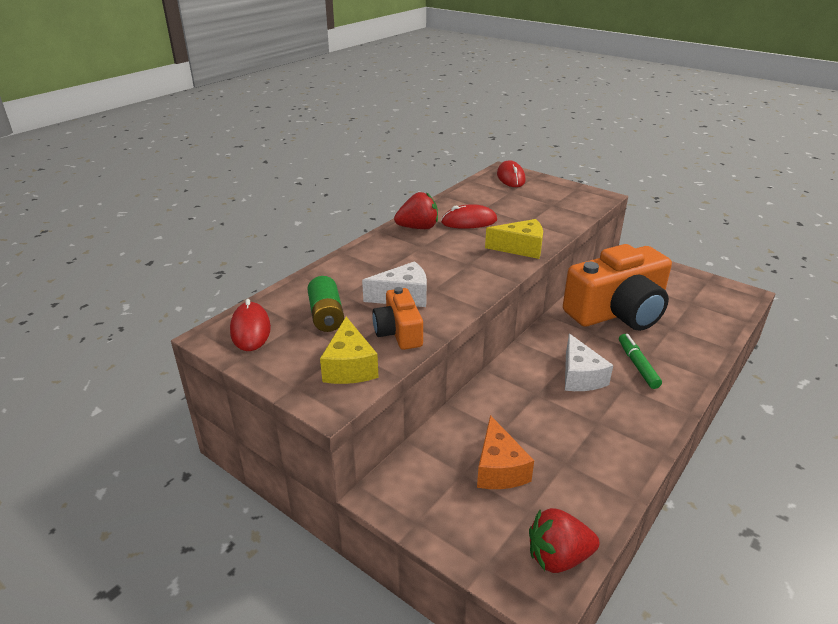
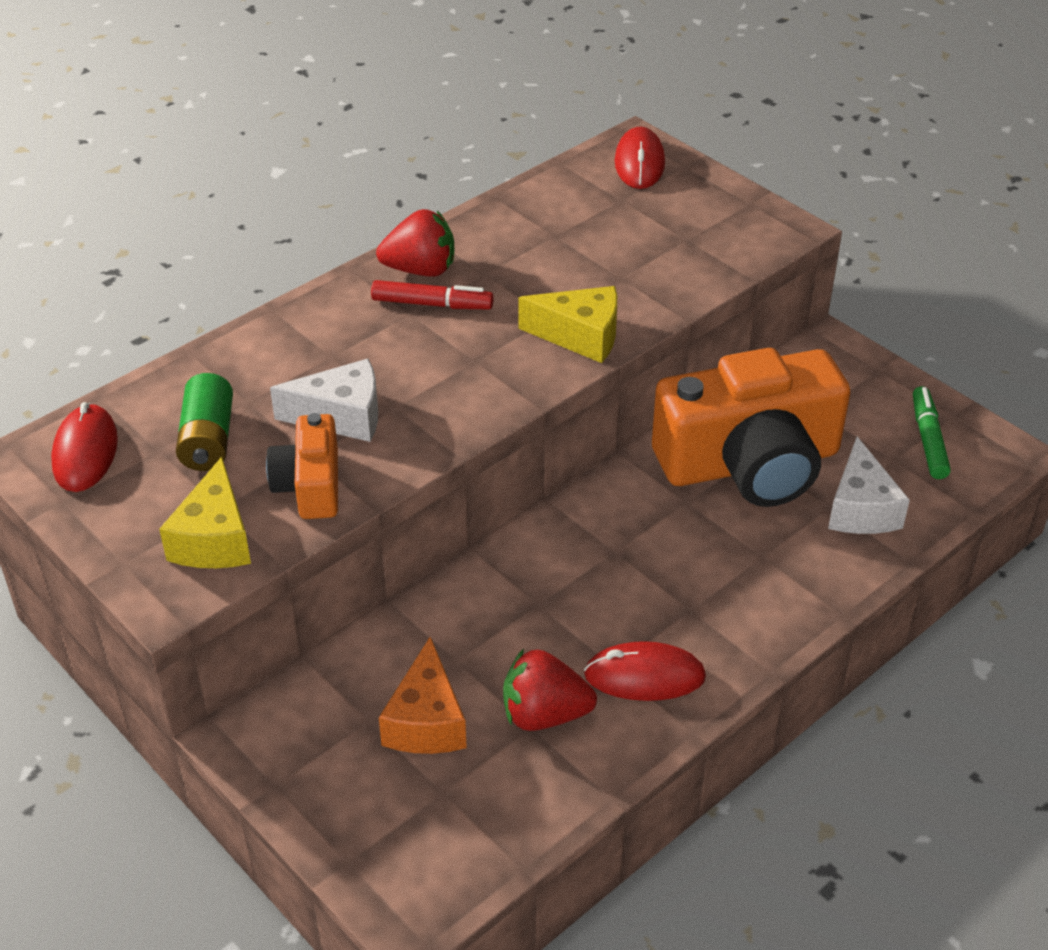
camera: 10 degrees right, 10 degrees up
(431, 241) = (432, 304): none -> red marker
(469, 221) = (516, 265): red mouse -> red mouse (644, 676)
(558, 557) = (456, 865): red strawberry -> red strawberry (544, 714)
(580, 376) = (624, 581): white cheese -> white cheese (861, 508)
(637, 365) = (731, 572): green marker -> green marker (928, 439)

